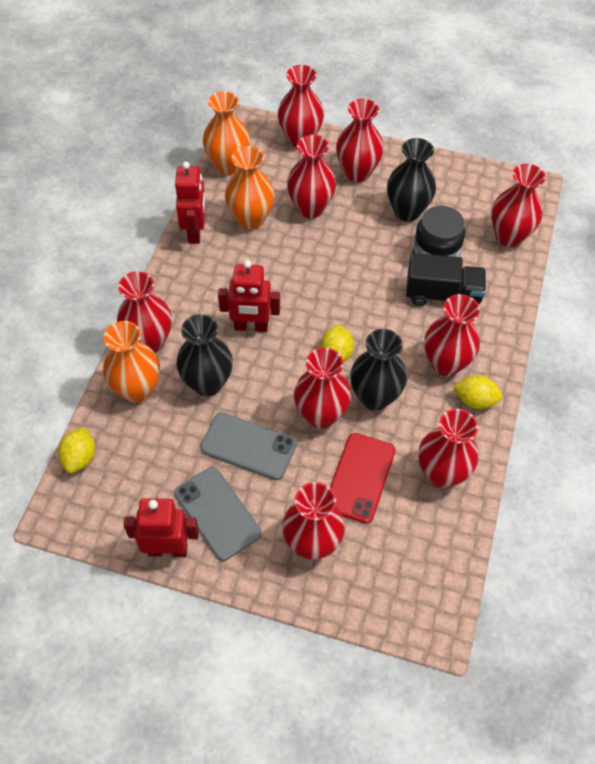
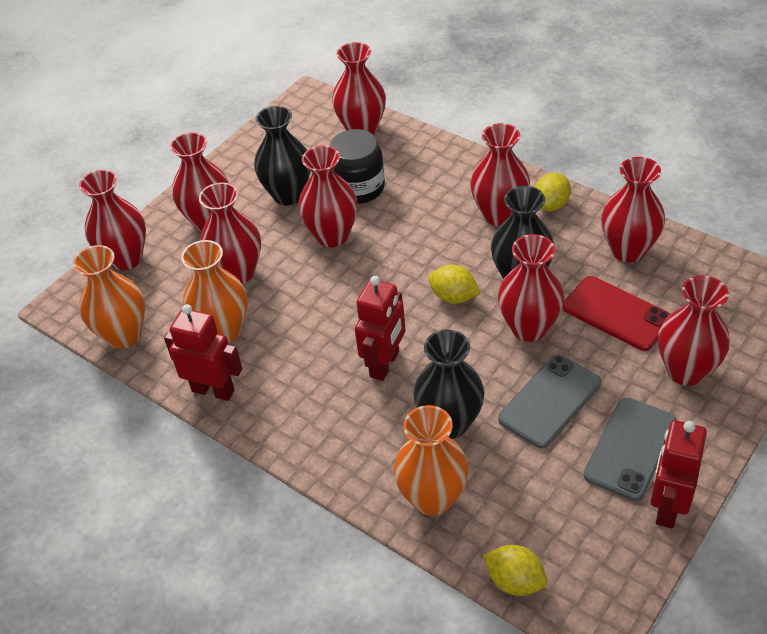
camera: 65 degrees left, 10 degrees down
(149, 341) = (364, 471): red vase -> red vase (332, 236)
(217, 513) = (630, 448): grey phone -> grey phone turned 45 degrees counterclockwise
(442, 294) = (412, 195): black truck -> none

